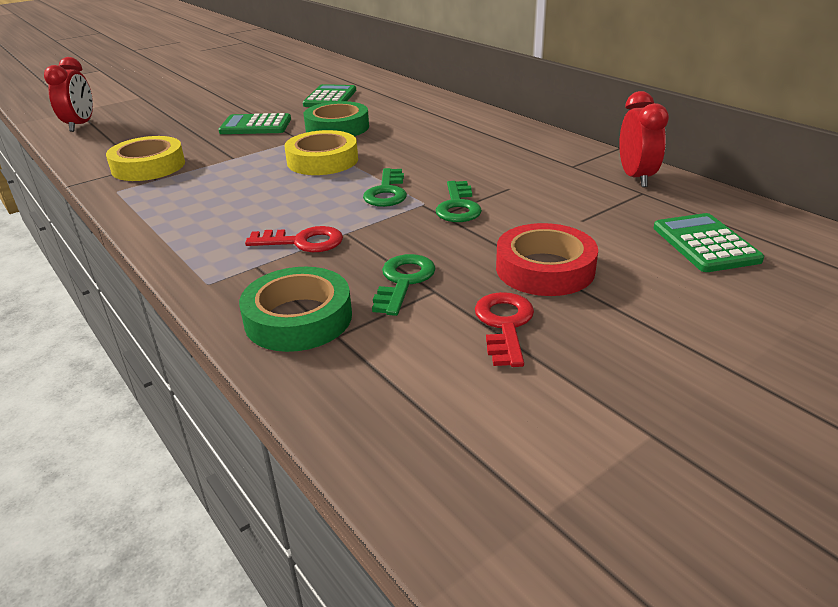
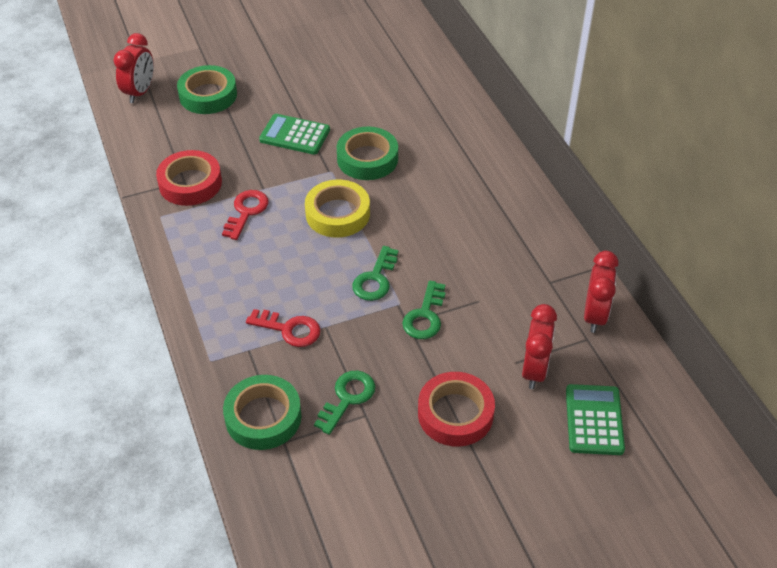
camera: 15 degrees right, 15 degrees up
(148, 166) = (190, 183): yellow tape -> red tape
(156, 118) = (208, 95): none -> green tape
(330, 98) = (378, 97): green calculator -> none
(504, 325) = (398, 464): red key -> red key (246, 212)
(607, 221) = (534, 370): none -> red clock

